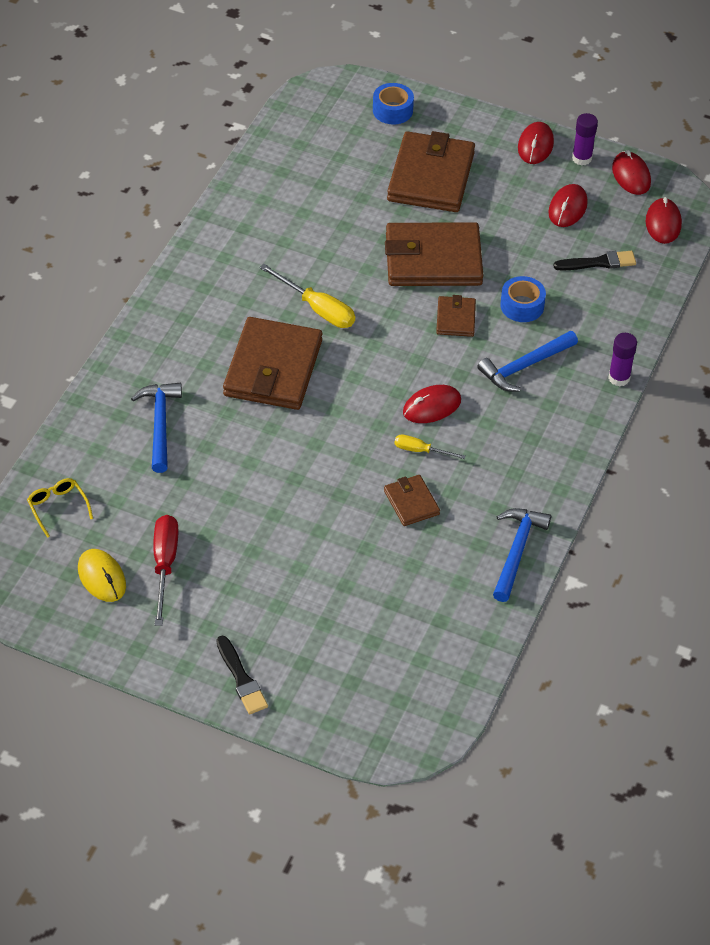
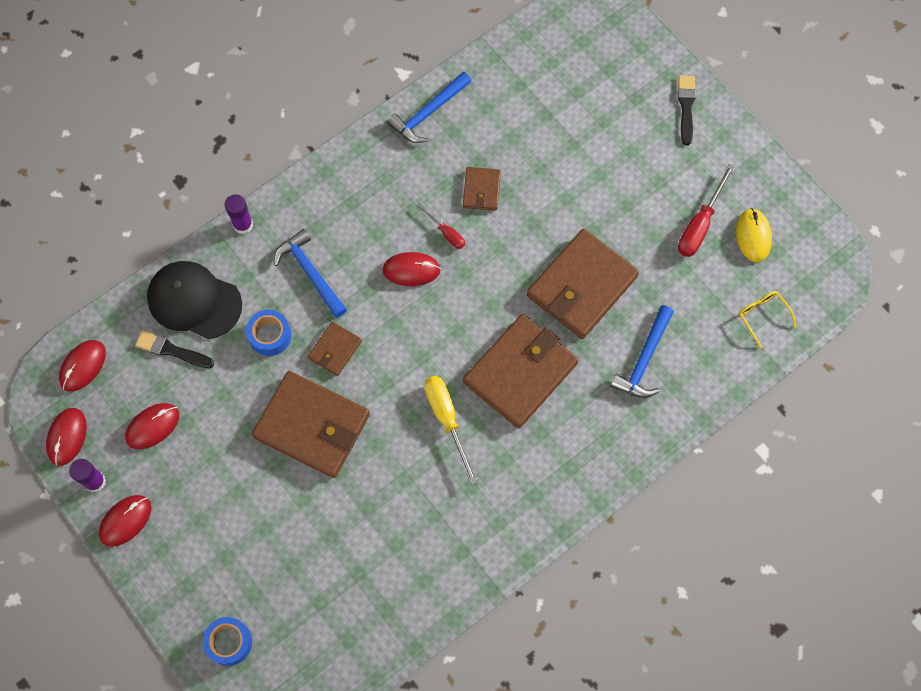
camera: 150 degrees left, 20 degrees up
(58, 507) = (762, 316): yellow glasses -> yellow glasses turned 150 degrees clockwise
(420, 451) = (446, 233): yellow screwdriver -> red screwdriver
(430, 177) = (250, 530): brown wallet -> brown wallet (582, 286)
(524, 366) = (310, 273): blue hammer -> blue hammer turned 120 degrees counterclockwise
(611, 304) = (194, 301): none -> black cap

